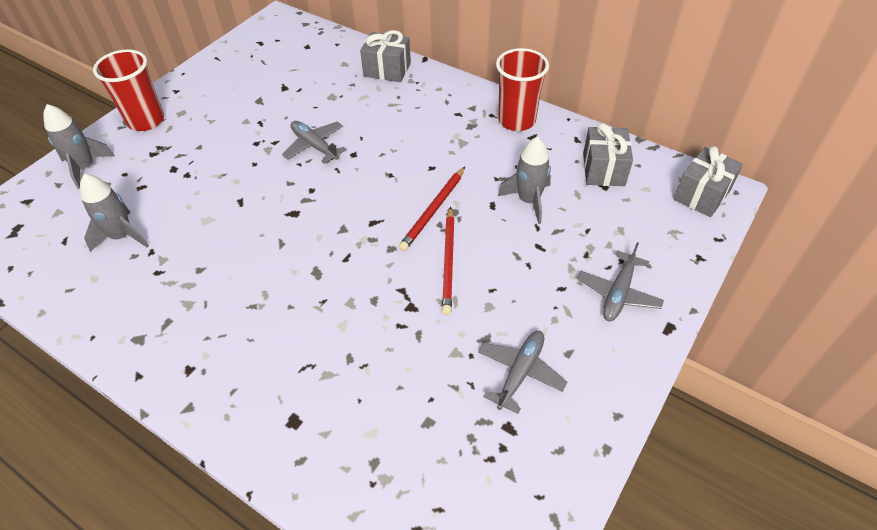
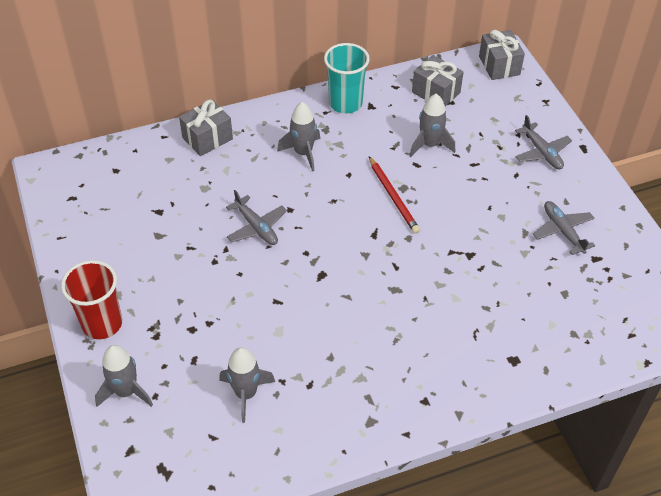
camera: 55 degrees left, 0 degrees up
(314, 146) = (256, 227): grey plane -> grey plane turned 120 degrees counterclockwise
(427, 127) = (303, 153): none -> grey rocket
(448, 262) = (448, 215): red pencil -> none
(516, 120) = (345, 103): red cup -> turquoise cup

